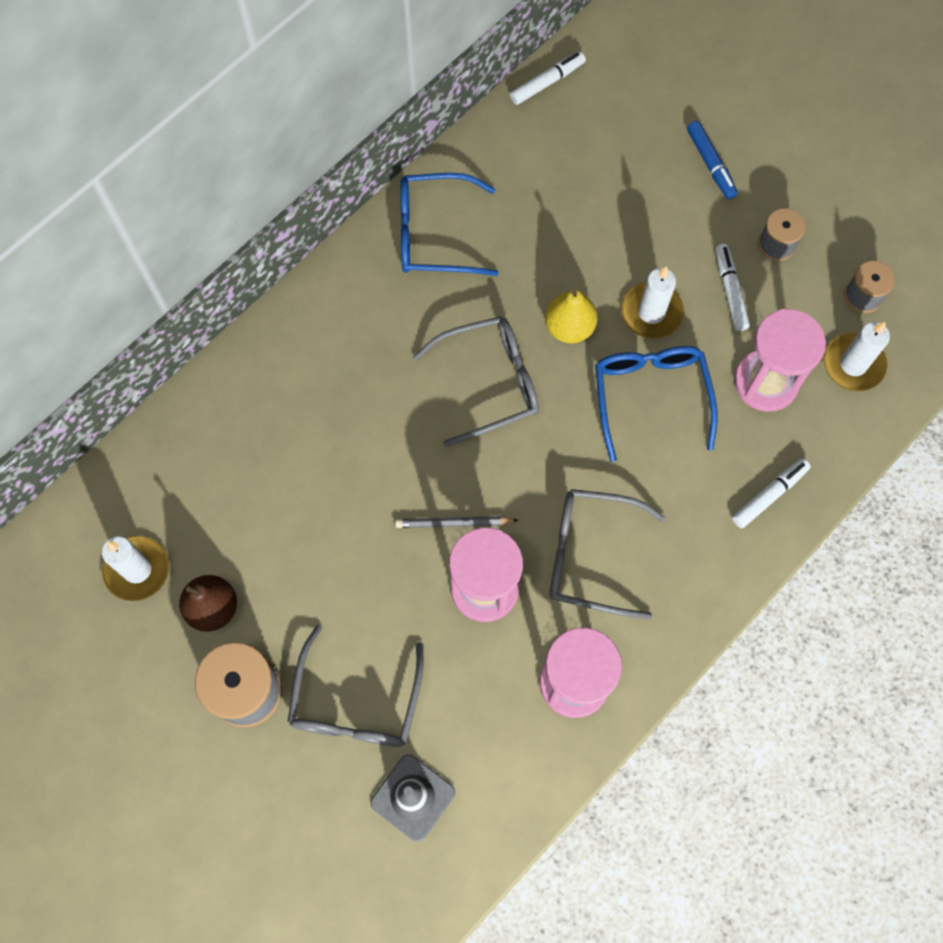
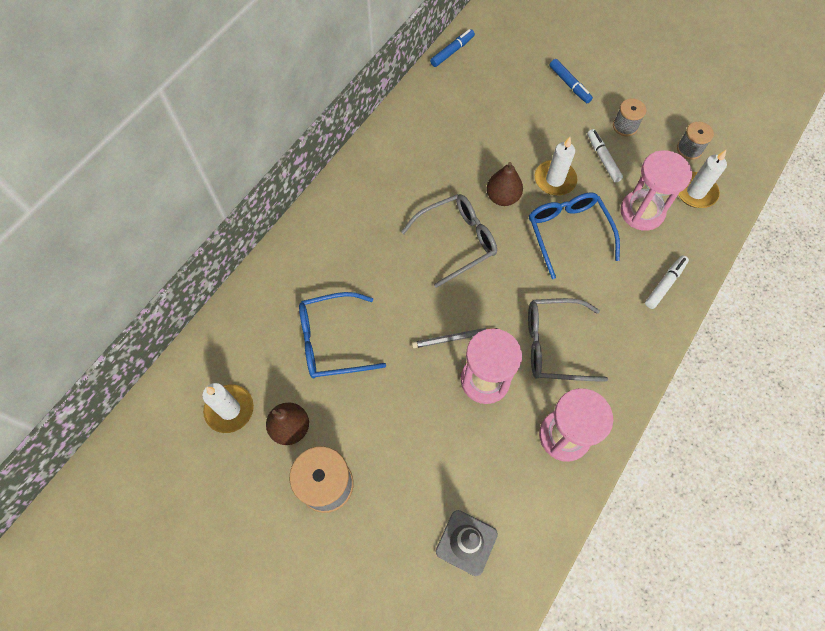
camera: 10 degrees left, 5 degrees down
(356, 704) = (409, 479): grey glasses -> none
(433, 234) = (398, 153): blue glasses -> blue glasses (331, 341)
(547, 82) = (452, 51): white marker -> blue marker
(569, 327) = (502, 197): yellow pear -> brown pear

